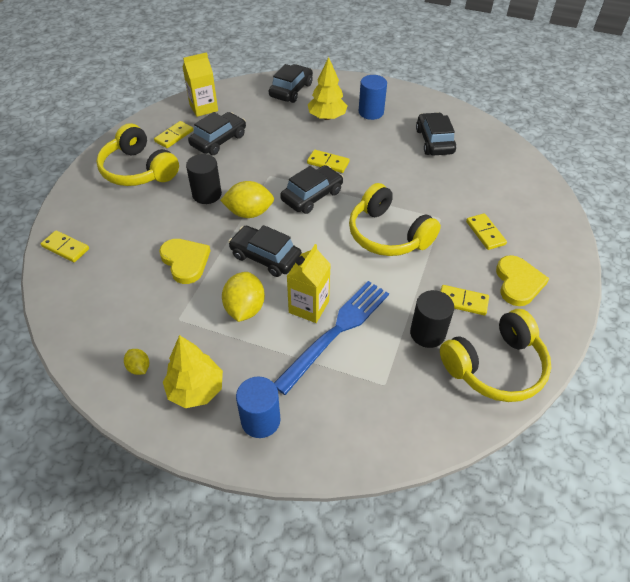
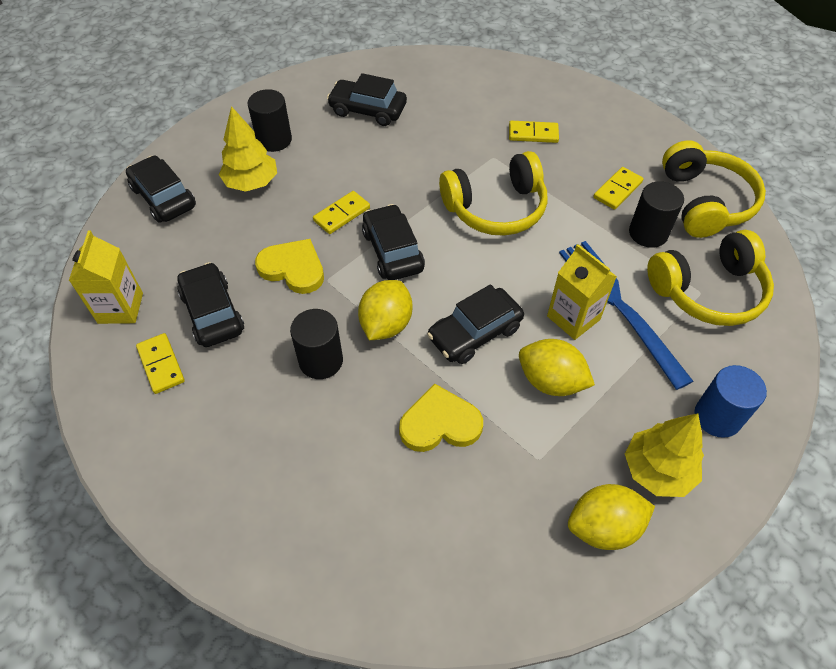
camera: 65 degrees left, 5 degrees up
(65, 248) = (330, 580): yellow domino -> none
(138, 170) = (209, 433): yellow headphones -> yellow headphones (708, 291)
(139, 368) = (603, 527): yellow lemon -> yellow lemon, size x1.90
(371, 112) = (274, 140): blue cylinder -> black cylinder
(518, 283) = (610, 141): yellow heart -> yellow heart (293, 268)

